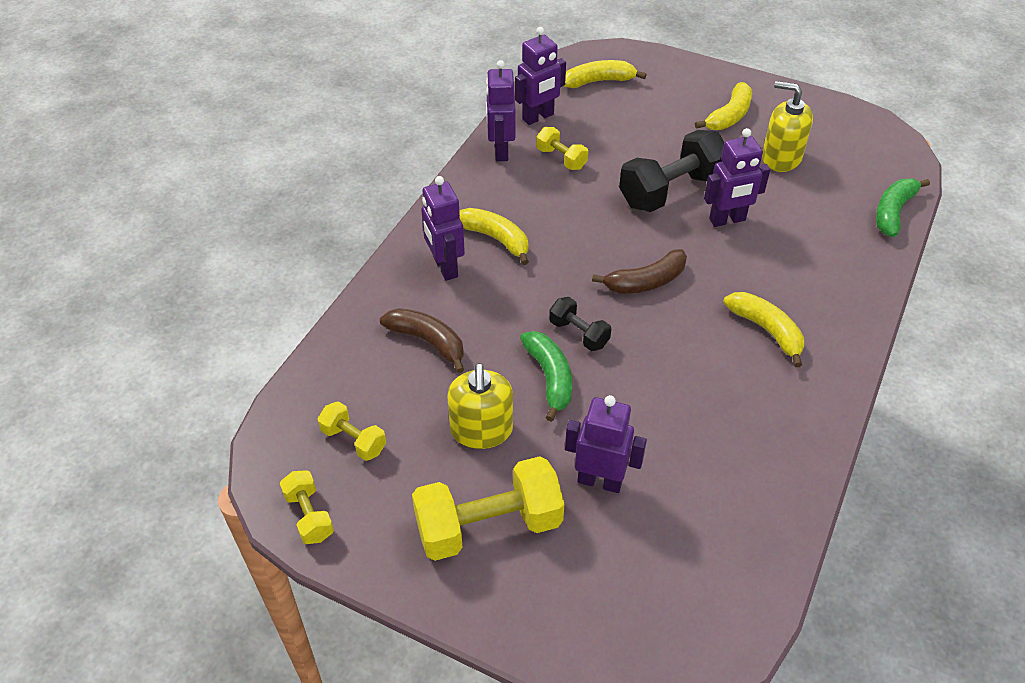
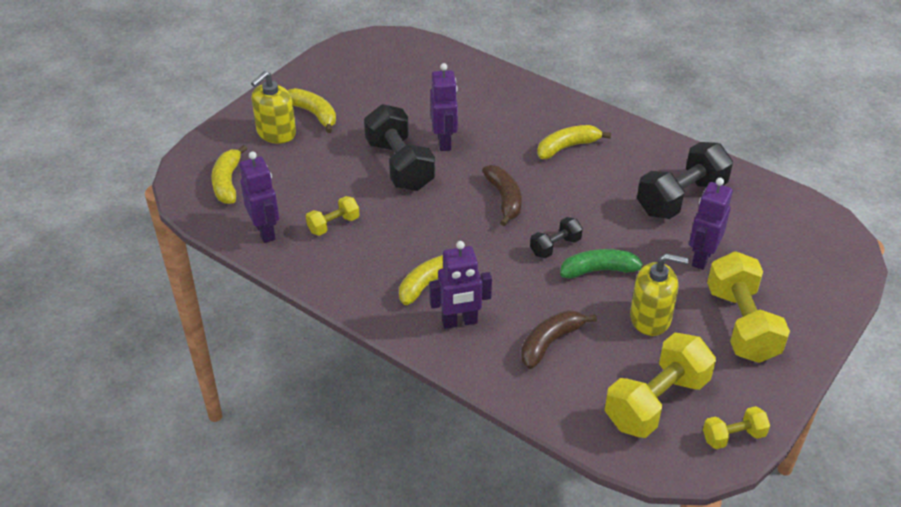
camera: 80 degrees left, 5 degrees down
(353, 440) = (656, 402): yellow dumbbell -> yellow dumbbell, size x1.95
(500, 151) = (307, 264): purple robot -> none
(711, 456) = (681, 198): none -> black dumbbell
(781, 158) = (378, 98): yellow soap dispenser -> yellow soap dispenser (276, 133)
(893, 212) = (458, 60): green banana -> none

